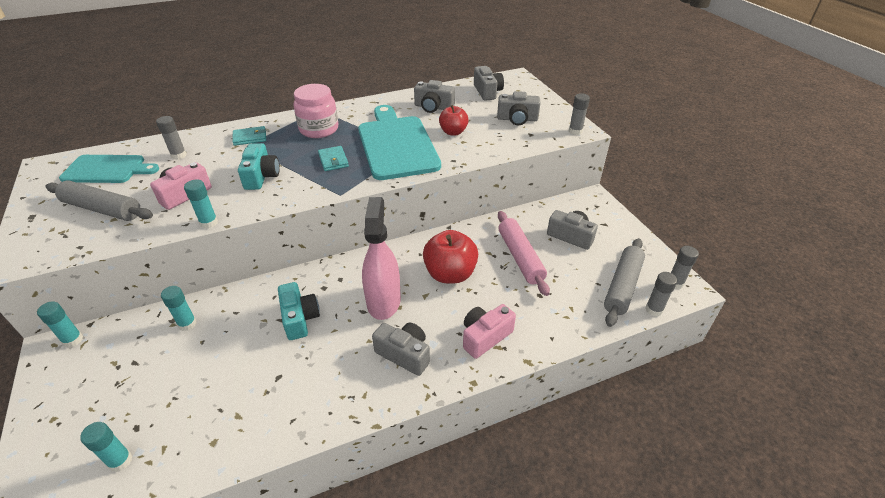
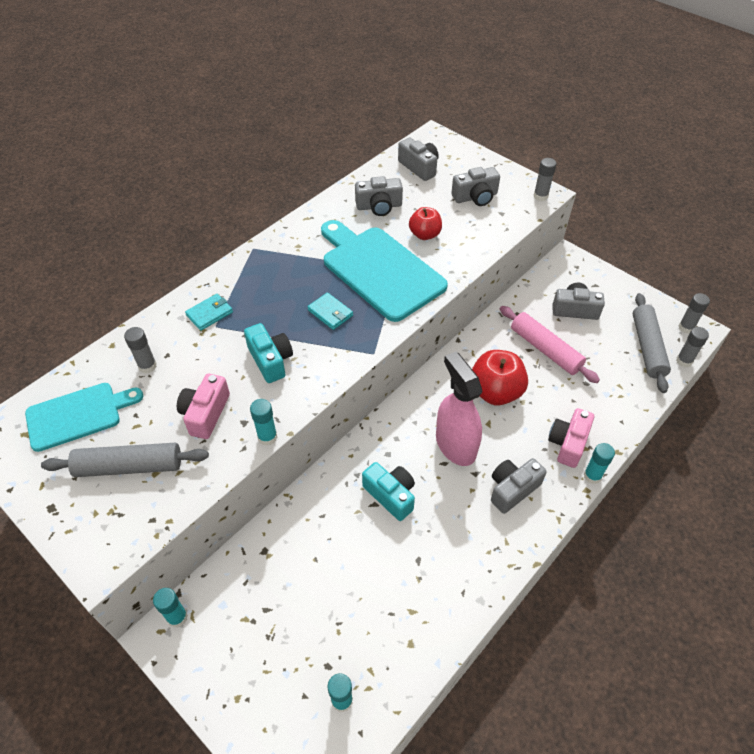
camera: 25 degrees left, 10 degrees up
(187, 324) = (284, 548): turquoise glue stick -> turquoise glue stick (592, 476)
(319, 129) = (279, 276): pink jar -> none
(404, 354) = (512, 489): grey camera -> grey camera turned 45 degrees counterclockwise

